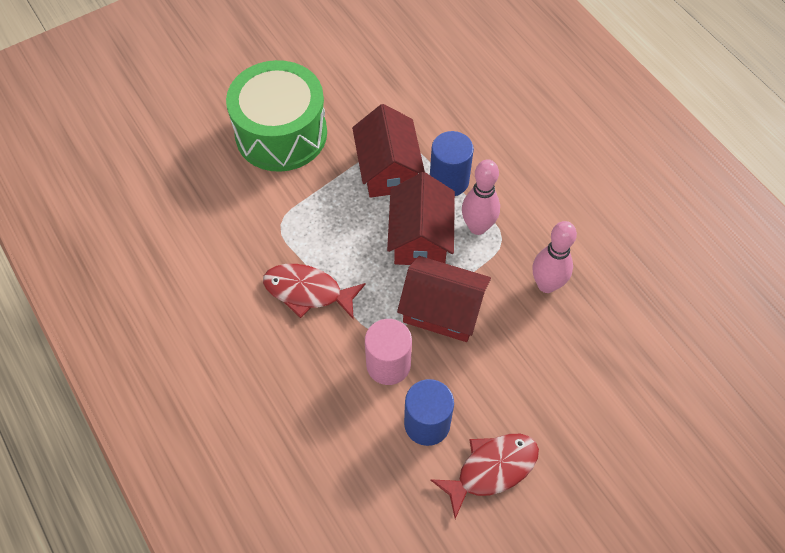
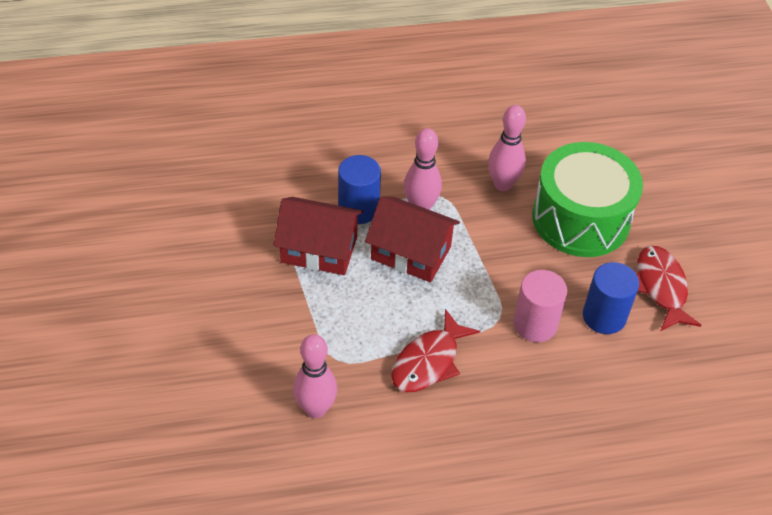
camera: 70 degrees left, 10 degrees down
(226, 227) = (315, 409): none -> pink bowling pin
(281, 133) = (221, 322): green drum -> green drum (580, 218)
(442, 310) = (496, 265): red house -> none

